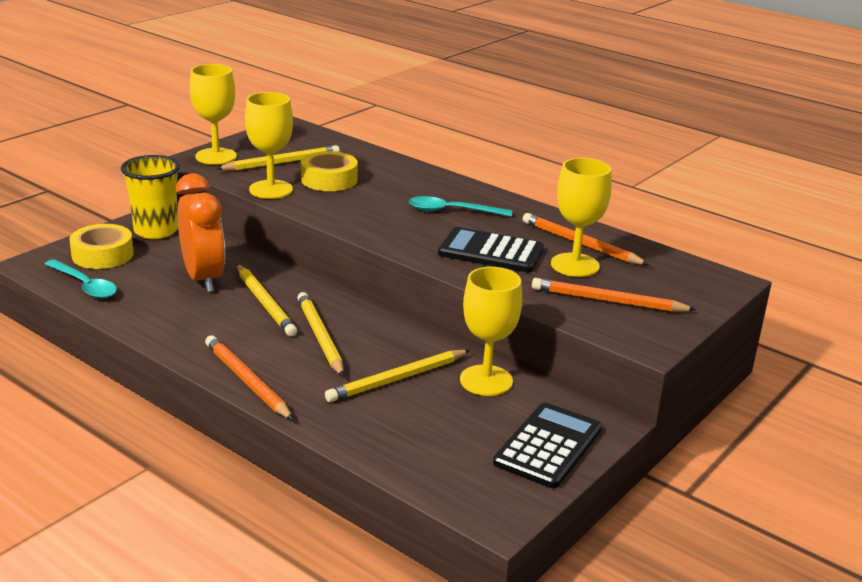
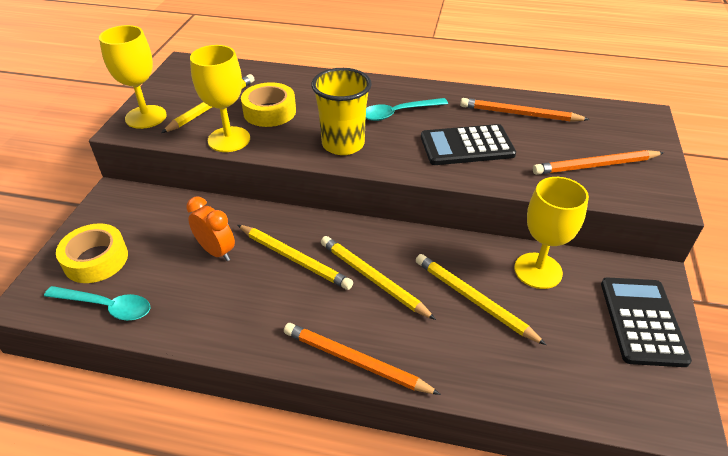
camera: 25 degrees left, 15 degrees up
(156, 231) = (127, 211): yellow cup -> yellow cup (343, 144)
(203, 278) = (216, 251): orange clock -> orange clock, size x0.61
(397, 379) = (473, 300): yellow pencil -> yellow pencil turned 105 degrees clockwise
(575, 265) = (537, 137): yellow goblet -> none

